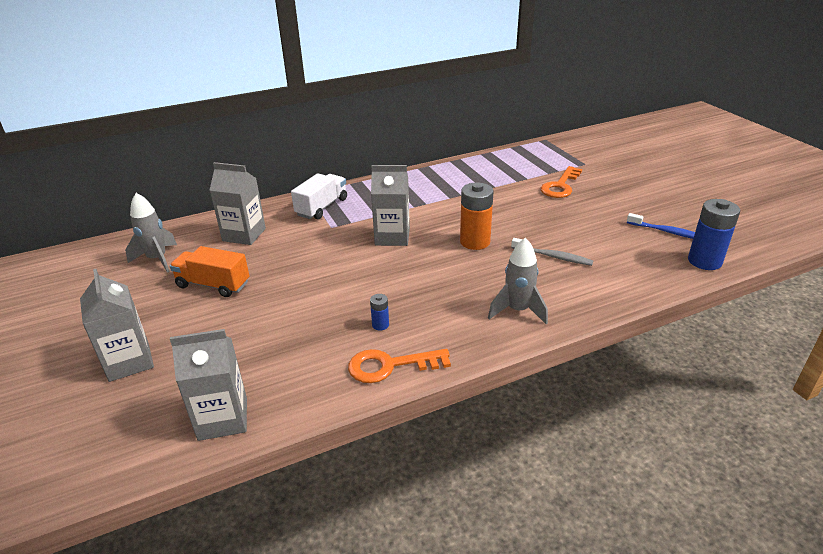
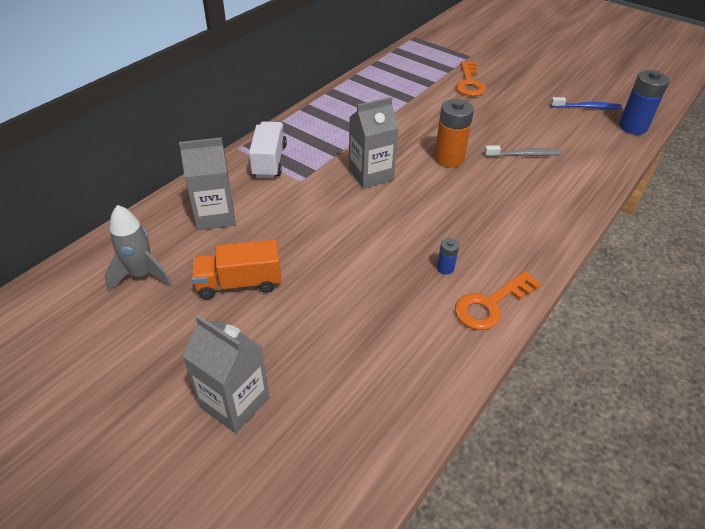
camera: 30 degrees left, 10 degrees up
(223, 418) = (394, 418): grey carton -> none
(517, 310) = (542, 215): grey rocket -> none

